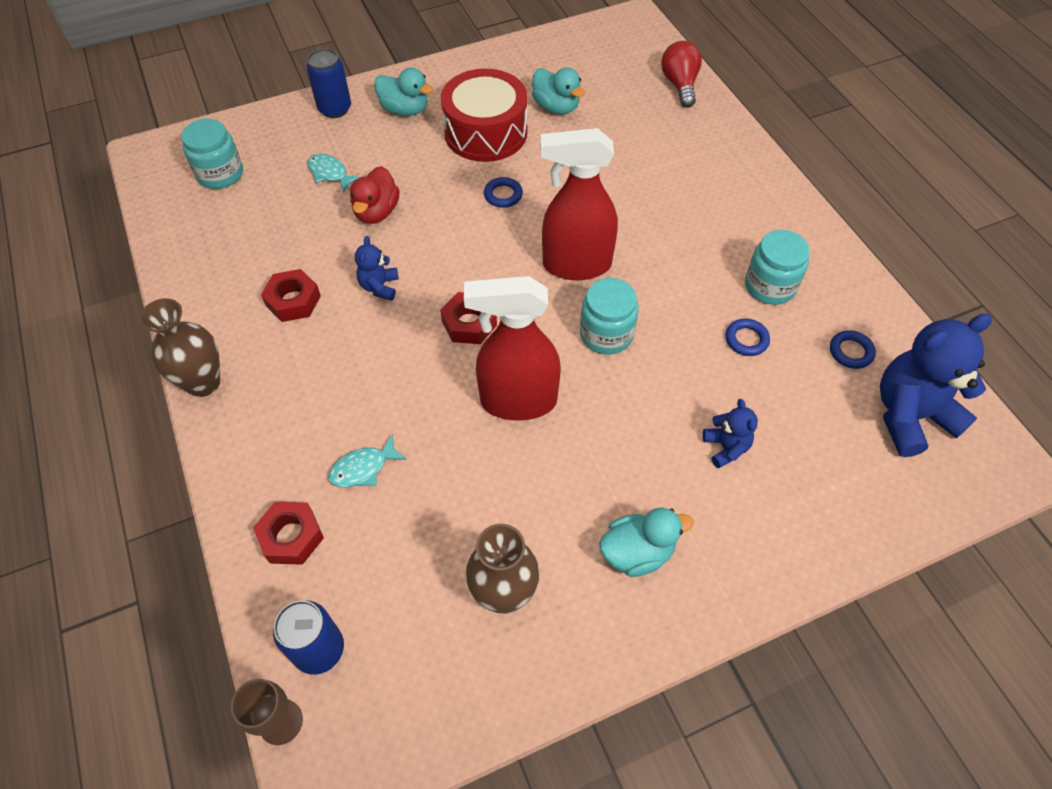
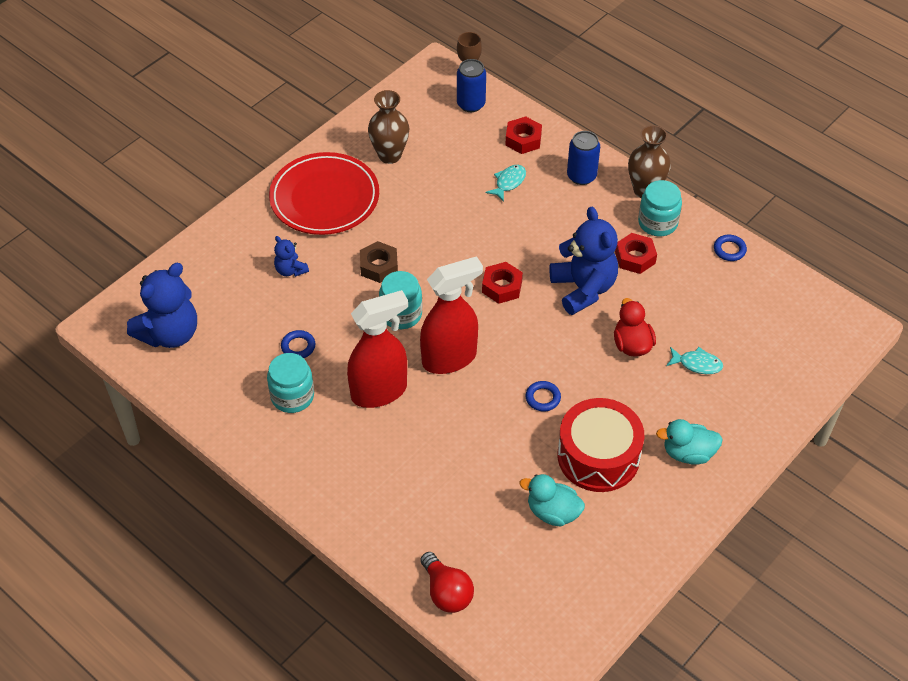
camera: 155 degrees right, 5 degrees down
(220, 174) = (782, 330): turquoise jar -> turquoise jar (657, 223)
(335, 109) = (750, 429): blue can -> blue can (581, 176)
(379, 287) = (583, 289): blue teddy bear -> blue teddy bear, size x2.04
(517, 401) = (438, 250): red spray bottle -> red spray bottle (379, 392)
(605, 408) = (379, 266): none -> brown nut
(637, 552) = (324, 198): turquoise duck -> red plate
(850, 352) = (219, 365): blue ring -> blue ring (729, 250)

